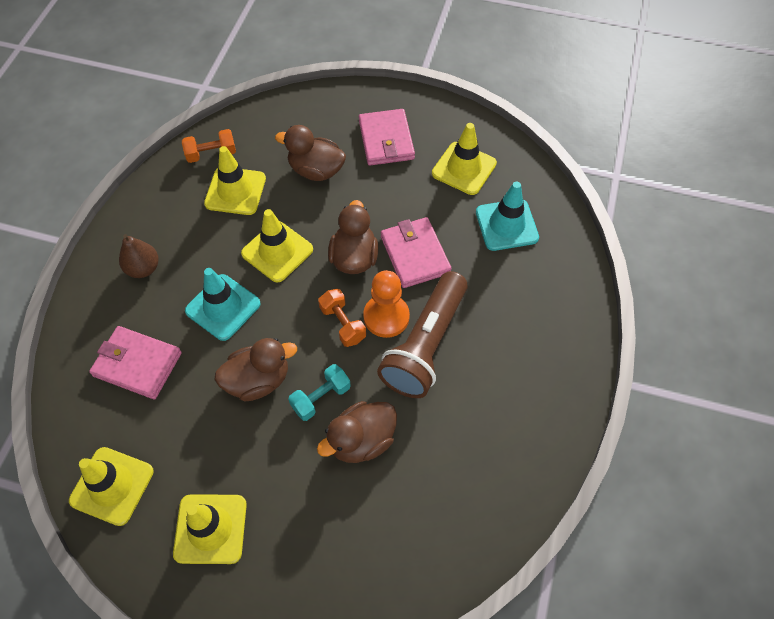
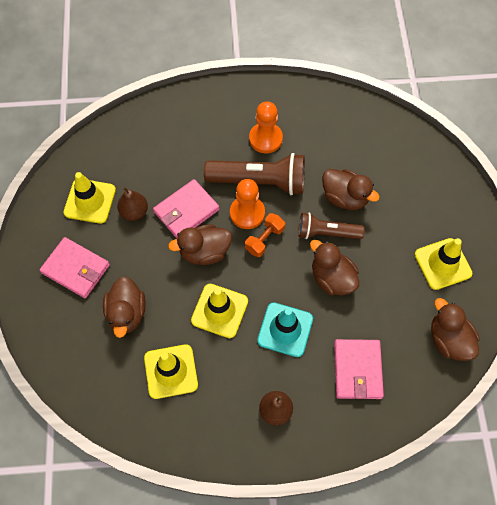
camera: 110 degrees left, 5 degrees up
(112, 486) = (449, 340): yellow traffic cone -> brown duck
(211, 154) = (136, 412): orange dumbbell -> none
(321, 398) = (326, 233): turquoise dumbbell -> brown flashlight
(386, 140) = (76, 269): pink wallet -> pink wallet turned 60 degrees clockwise
(434, 205) = (134, 212): none -> brown pear
(488, 374) = (265, 139): none -> orange pawn
(506, 225) = (137, 158): turquoise traffic cone -> none

